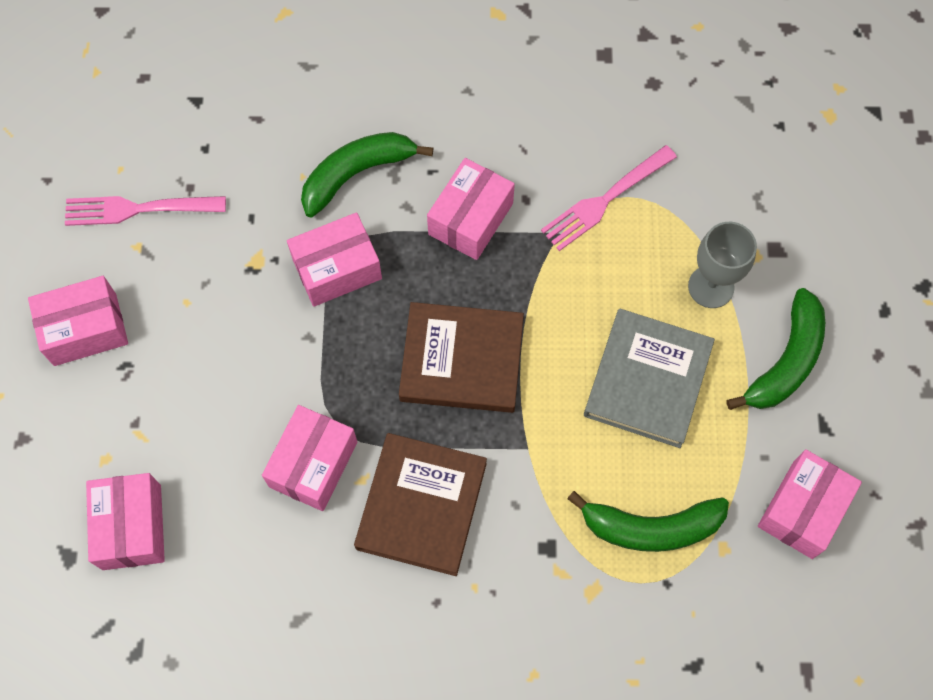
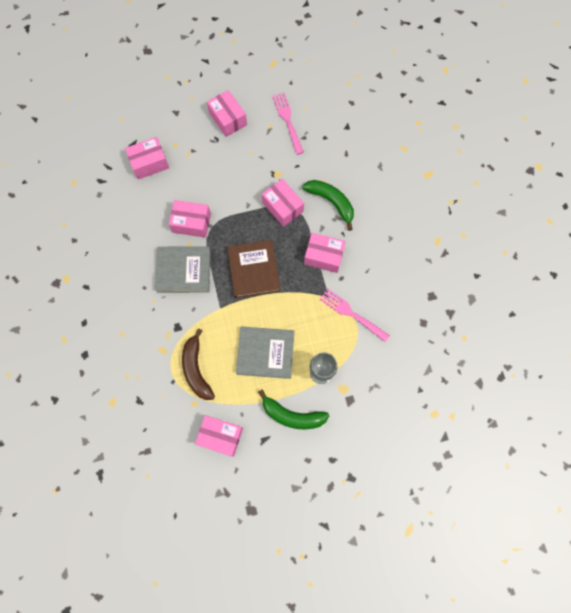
camera: 75 degrees right, 5 degrees up
(421, 506) = (184, 270): brown book -> grey book
(651, 528) = (196, 369): green banana -> brown banana

